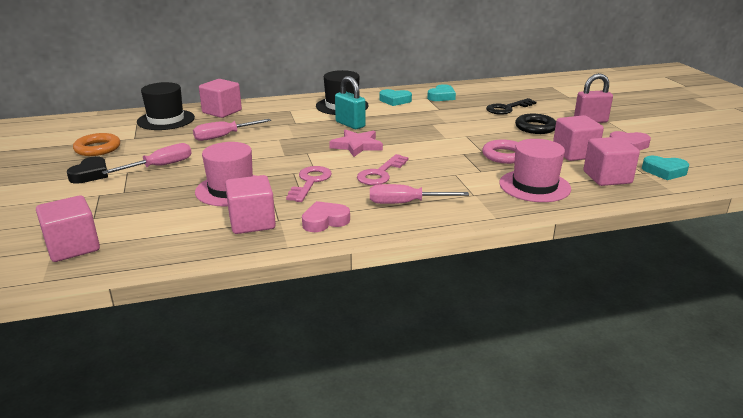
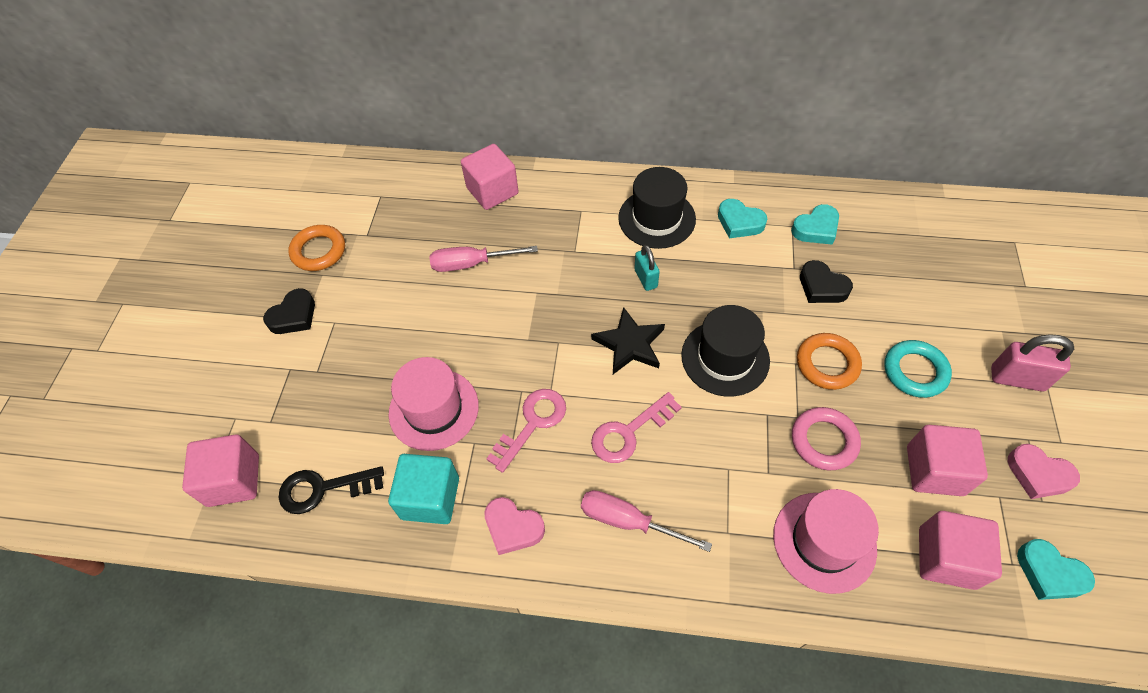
camera: 25 degrees right, 30 degrees up
(160, 166) = (374, 321): pink screwdriver -> none
(166, 120) = (417, 195): black hat -> black hat (725, 358)
(252, 222) = (430, 498): pink cube -> turquoise cube
(325, 221) = (513, 527): pink heart -> pink heart turned 150 degrees counterclockwise
(350, 124) = (645, 278): turquoise padlock -> turquoise padlock, size x0.66
(357, 146) = (630, 344): pink star -> black star
(460, 112) = (822, 287): none -> black heart
(484, 133) = (827, 364): none -> orange ring
(507, 108) = (900, 297): black key -> black key (323, 489)
(535, 127) = (915, 371): black ring -> turquoise ring

